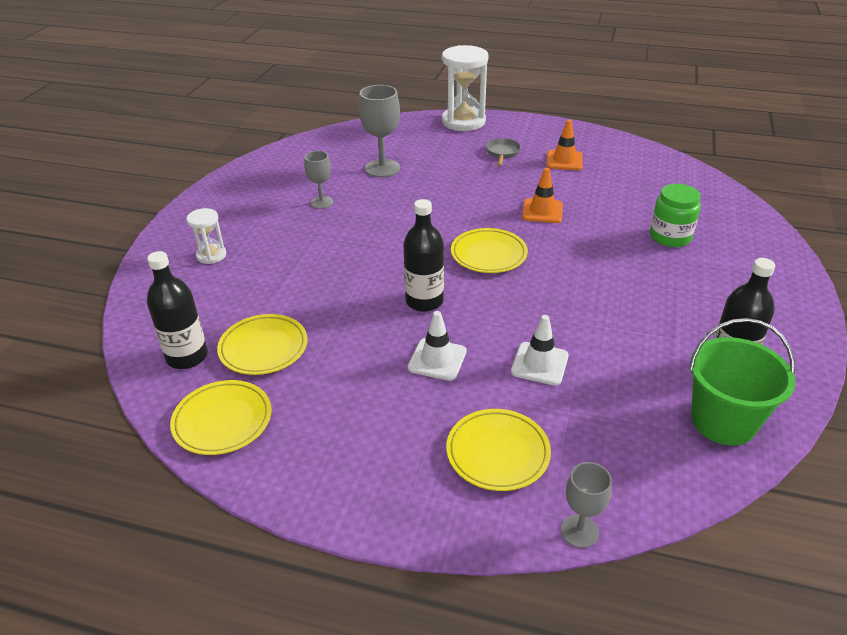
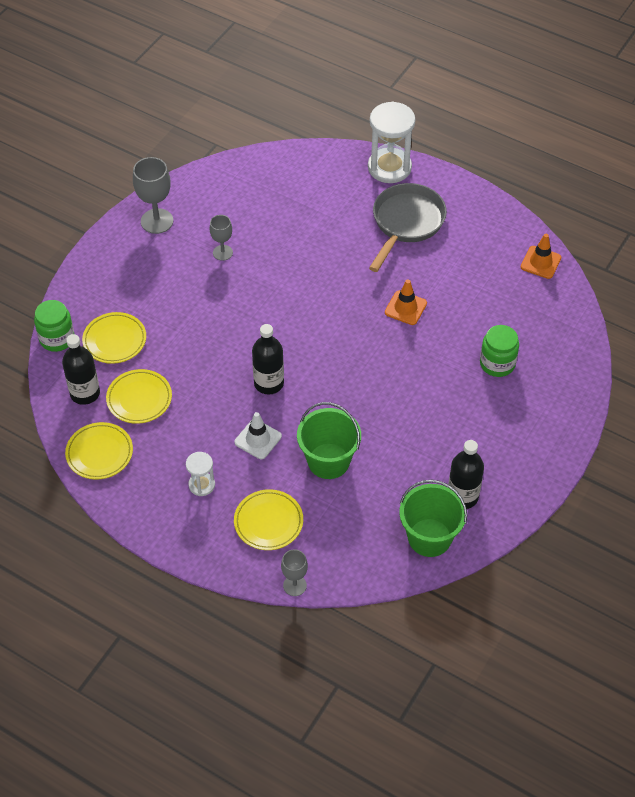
camera: 15 degrees right, 15 degrees up
(138, 308) = (57, 338): none -> green jar
(211, 255) = (119, 295): white hourglass -> white hourglass (201, 485)
(382, 168) = (289, 219): grey goblet -> grey goblet (157, 221)
(488, 254) = (338, 347): yellow plate -> yellow plate (115, 340)
(502, 153) = (406, 223): grey pan -> grey pan, size x2.20
(539, 364) = (328, 461): white traffic cone -> green bucket
(564, 160) = (458, 247): orange traffic cone -> orange traffic cone (540, 262)

